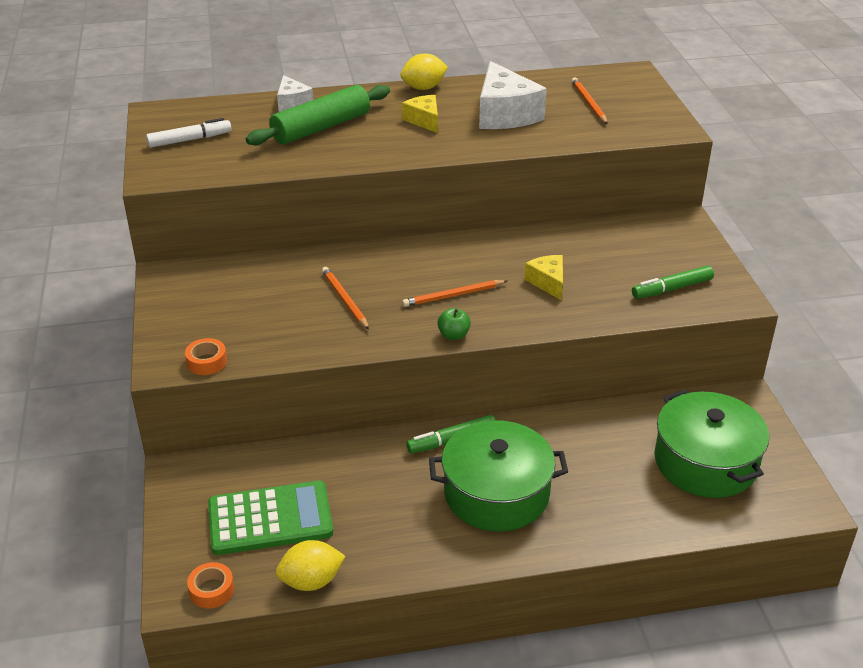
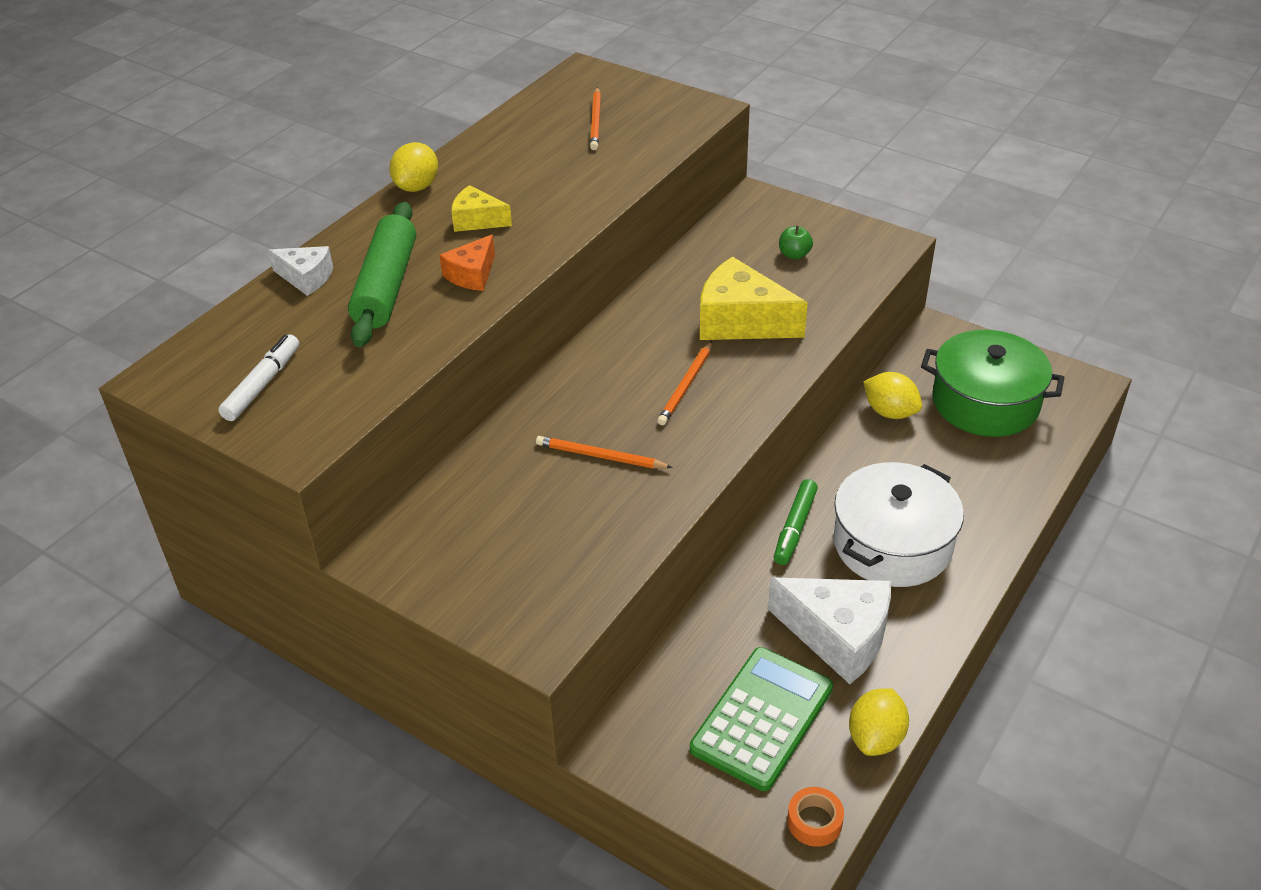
camera: 45 degrees left, 5 degrees up
(207, 362) = (575, 610): orange tape -> none
(372, 145) = (472, 274): none -> orange cheese
(453, 335) = (744, 421): green apple -> green apple (794, 255)
(496, 493) = (892, 544): green pot -> white pot
(505, 114) = (541, 172): white cheese -> white cheese (838, 636)
(548, 282) = (741, 321): yellow cheese -> yellow cheese, size x1.83
(588, 103) = (596, 121): orange pencil -> orange pencil turned 120 degrees counterclockwise
(624, 422) = (890, 412): none -> yellow lemon
(672, 289) = (837, 264): green marker -> none

